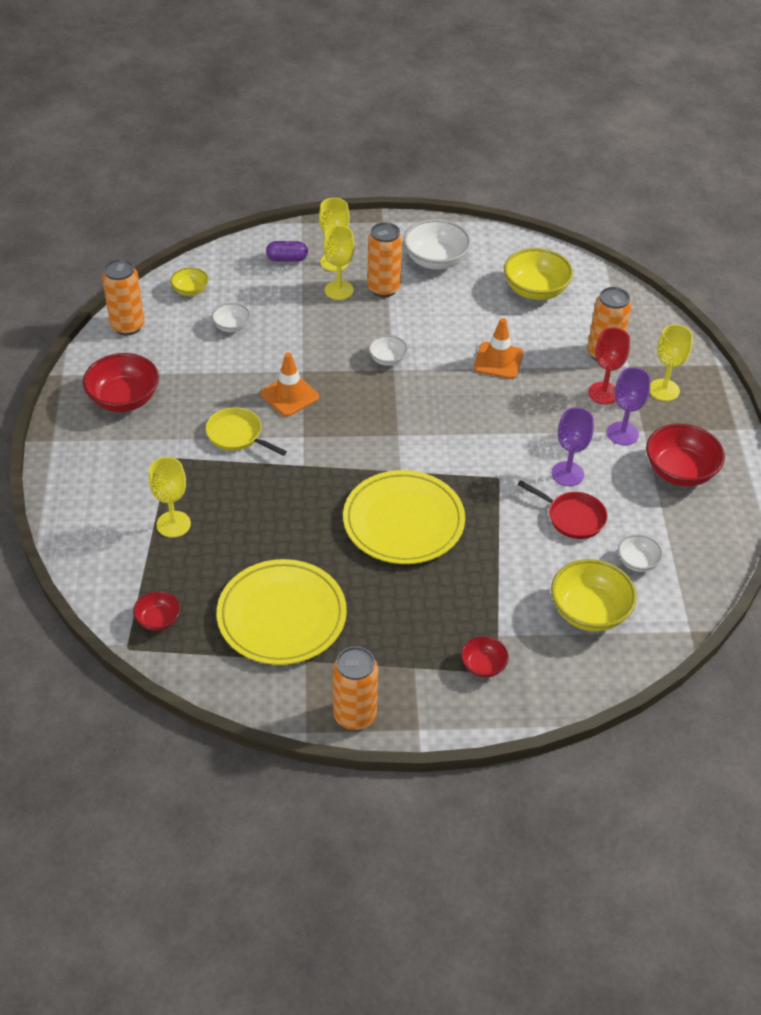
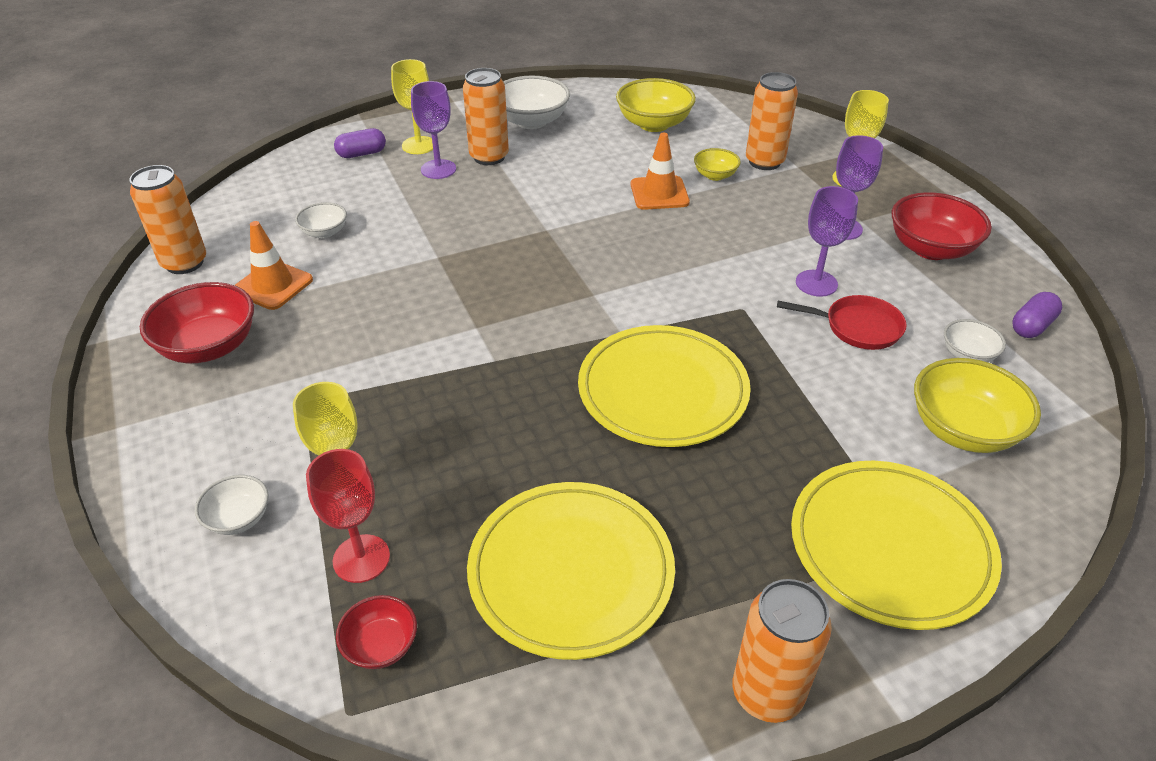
camera: 20 degrees left, 5 degrees down
(190, 290) = (255, 208): yellow bowl -> yellow bowl (715, 175)
(237, 435) = (388, 349): yellow pan -> none
(289, 395) = (435, 286): orange traffic cone -> orange traffic cone (273, 285)
(339, 290) = (438, 169): yellow goblet -> purple goblet
(387, 359) = (534, 221): white bowl -> white bowl (238, 518)
(483, 665) = (890, 547): red bowl -> yellow plate
(603, 393) = (792, 196): red goblet -> red goblet (361, 558)
(705, 556) = (1031, 326): none -> purple capsule

